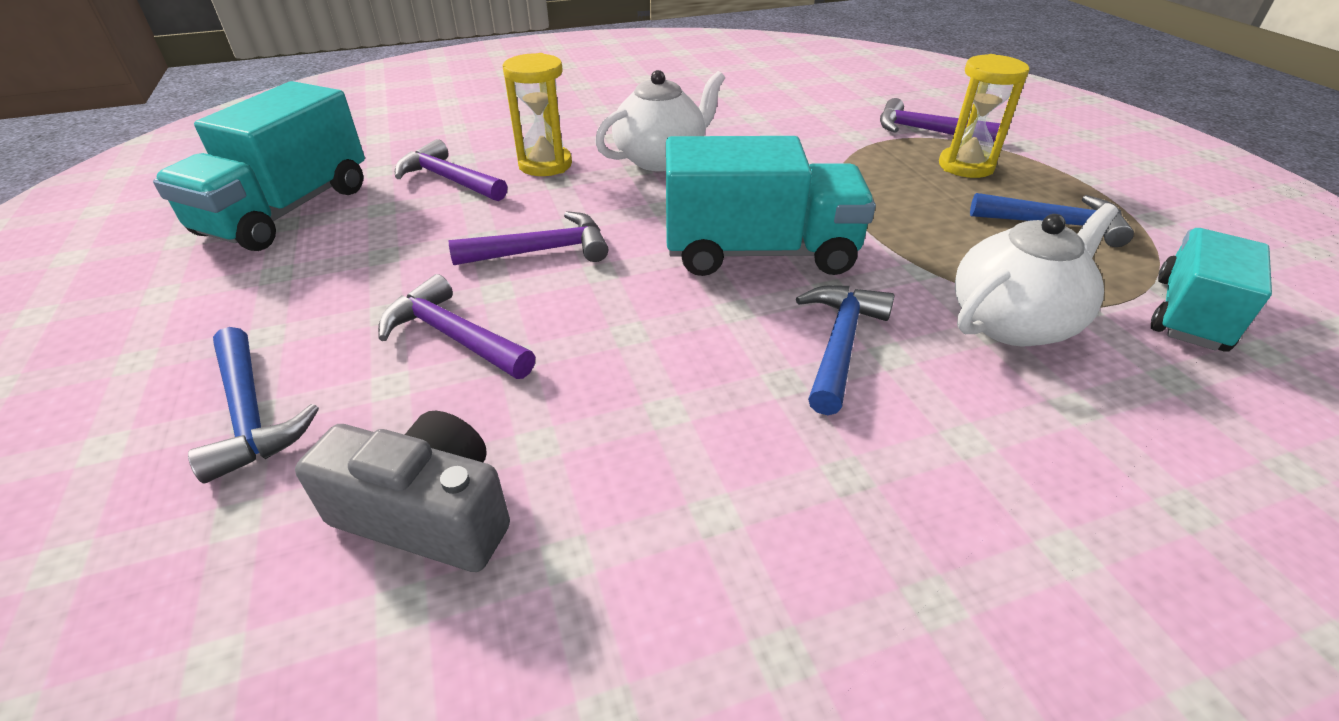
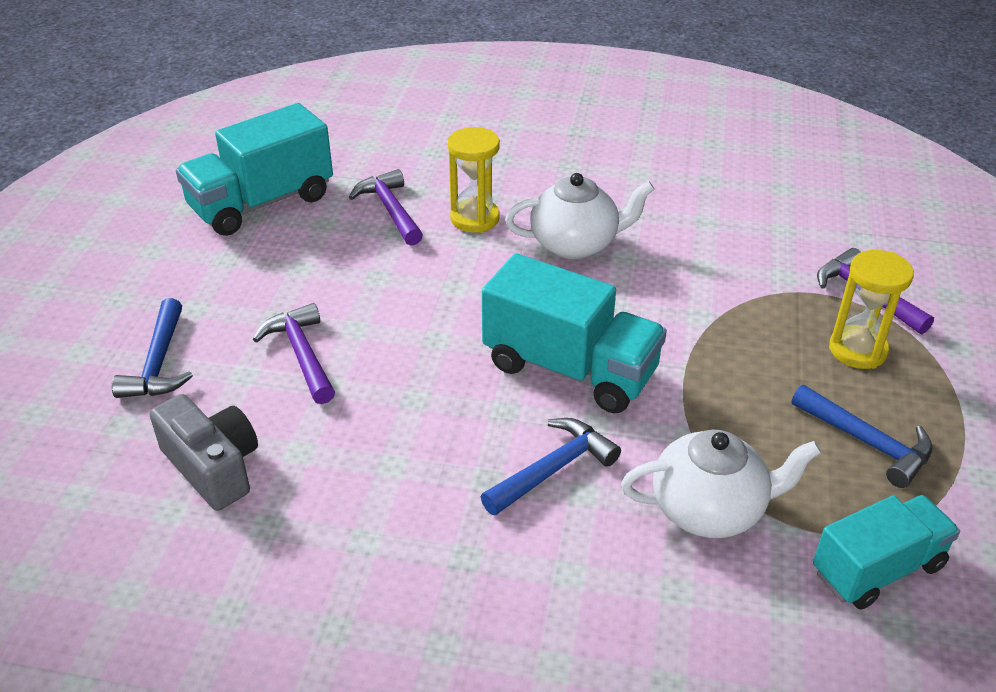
camera: 30 degrees right, 0 degrees up
(542, 251) = (409, 305): purple hammer -> none

